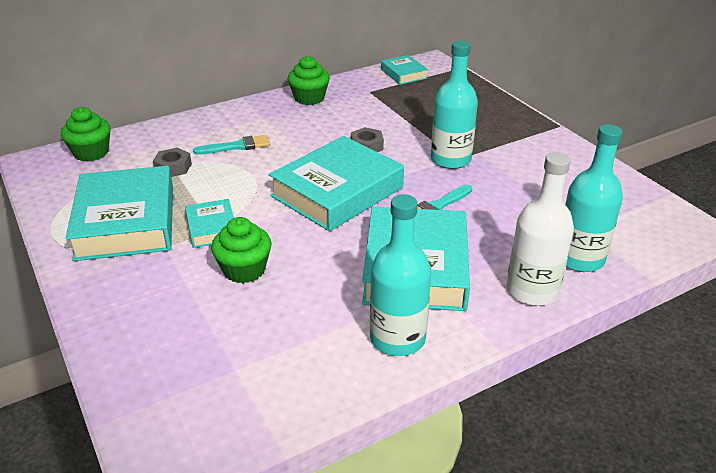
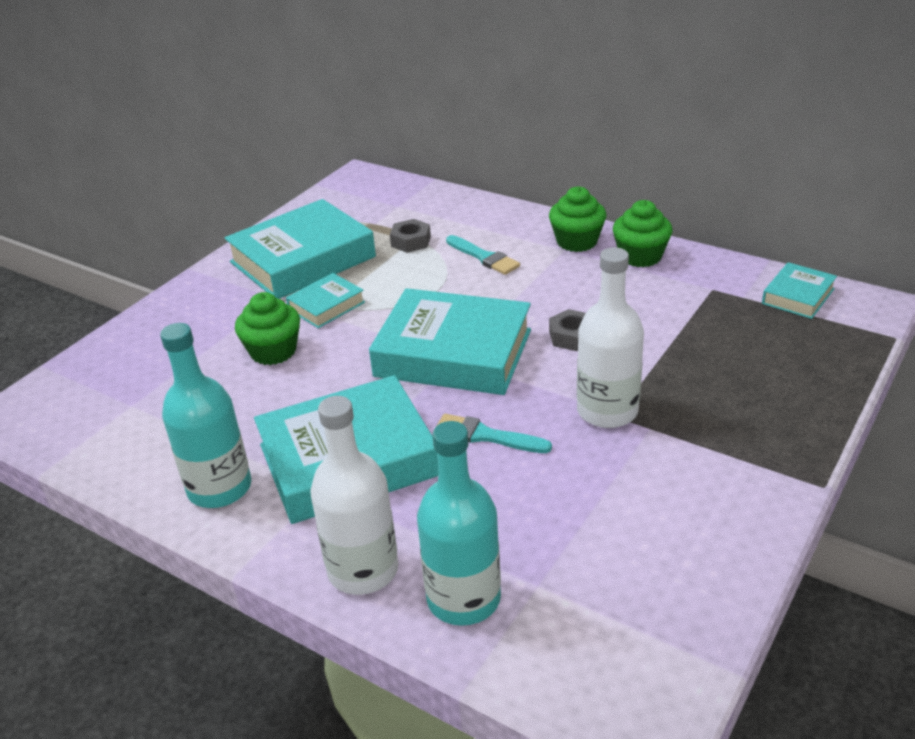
camera: 65 degrees right, 0 degrees up
(91, 153) = (397, 192): green cupcake -> green cupcake (577, 241)
(450, 159) = (607, 411): turquoise bottle -> white bottle

